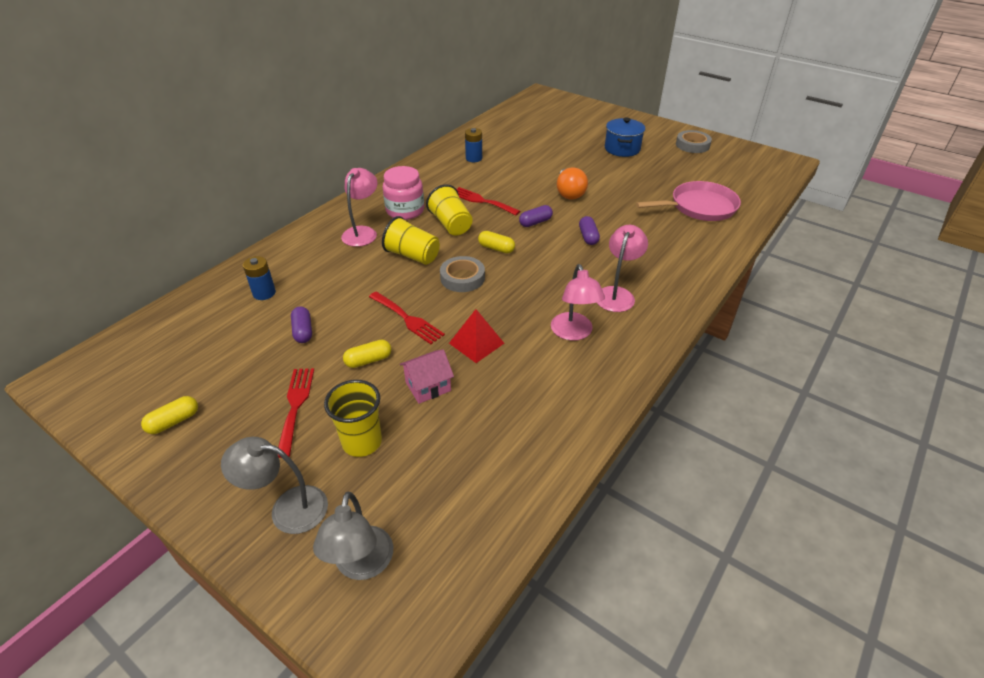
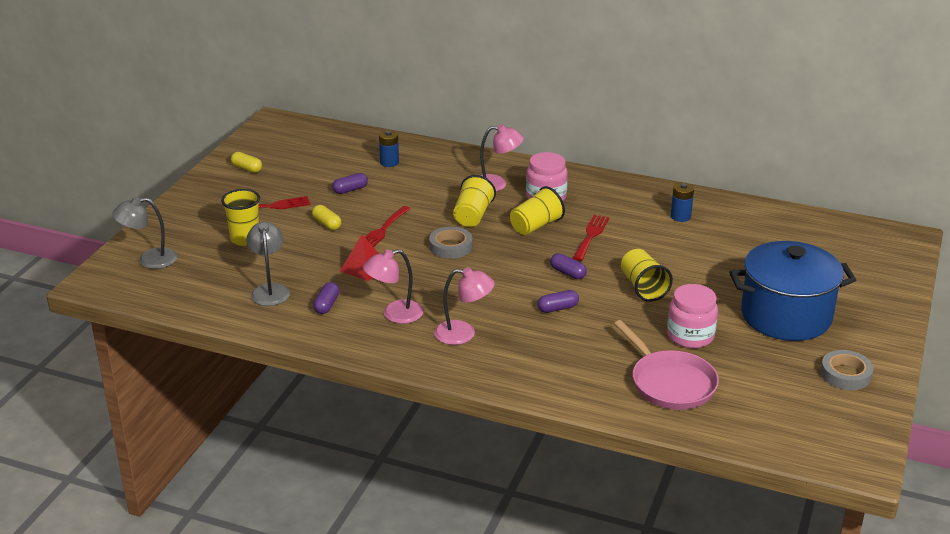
camera: 75 degrees right, 10 degrees down
(287, 508) = (186, 225): grey lamp -> grey lamp (270, 290)
(428, 386) = (306, 254): pink house -> none
(496, 248) = (507, 257): yellow capsule -> none
(542, 382) = (327, 305): none -> purple capsule
(569, 193) = (643, 287): orange light bulb -> yellow cup
(622, 149) = (786, 316): blue pot -> blue pot, size x1.81
(640, 187) = (690, 336): none -> pink jar

